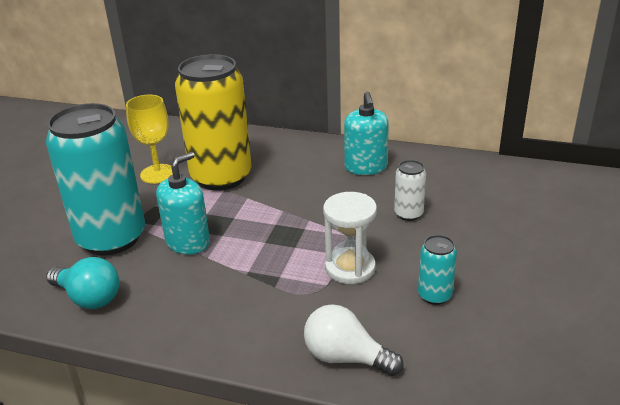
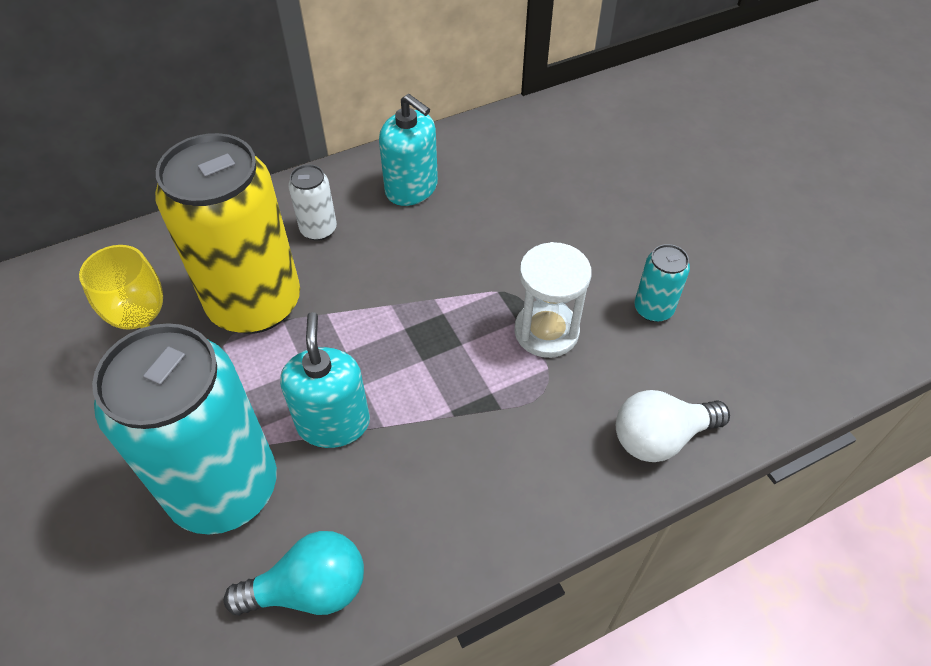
camera: 45 degrees left, 20 degrees up
(408, 214) = (524, 225): white can -> white can (318, 229)

